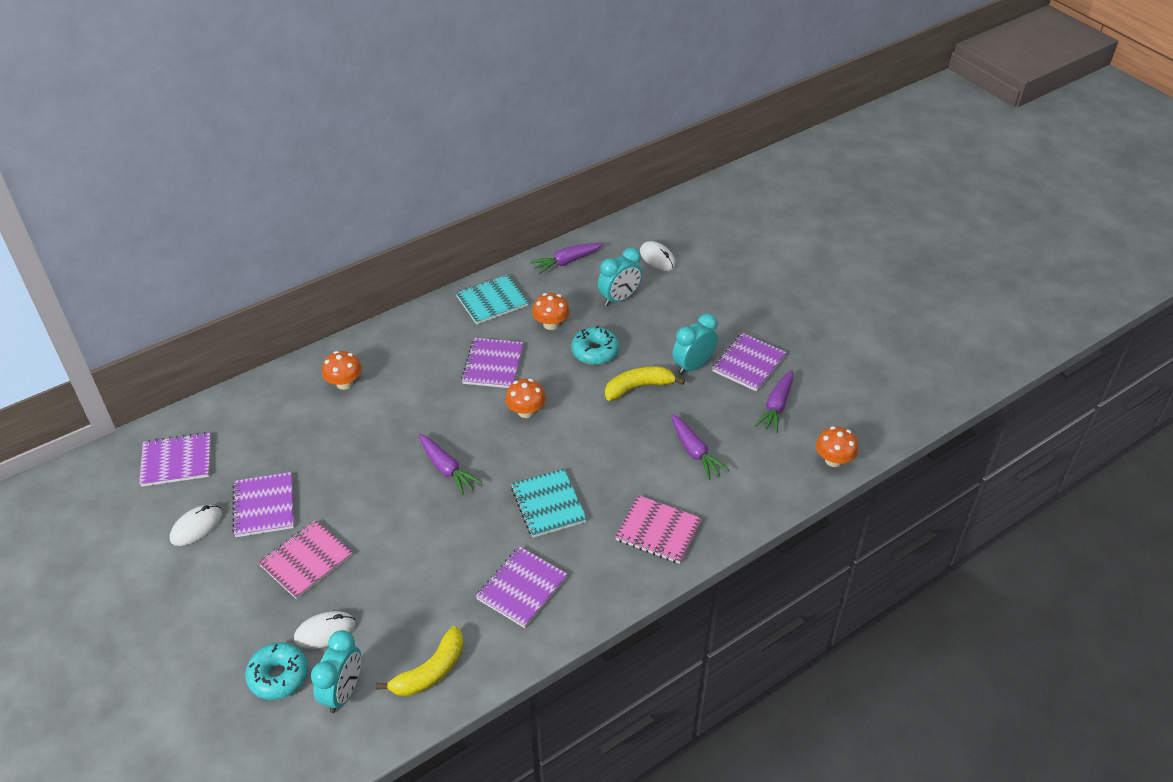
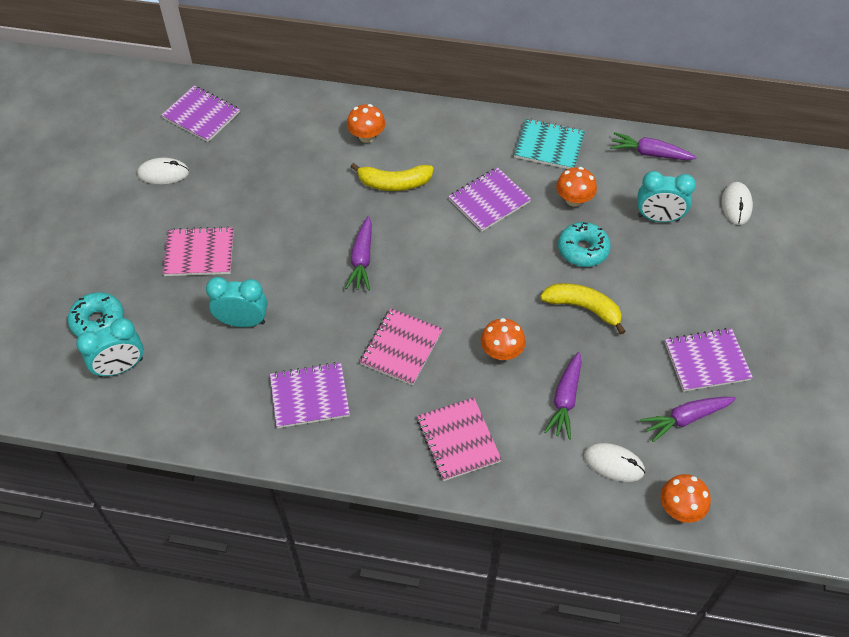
camera: 45 degrees right, 10 degrees up
(264, 506) = (217, 191): purple notebook -> none
(325, 631) = (156, 315): white mouse -> white mouse (614, 463)
(430, 671) = (185, 403): yellow banana -> yellow banana (394, 183)
(526, 411) = (470, 259): orange mushroom -> orange mushroom (501, 352)
(548, 504) = (401, 348): turquoise notebook -> pink notebook
(693, 366) = (653, 325): turquoise clock -> turquoise clock (243, 321)

